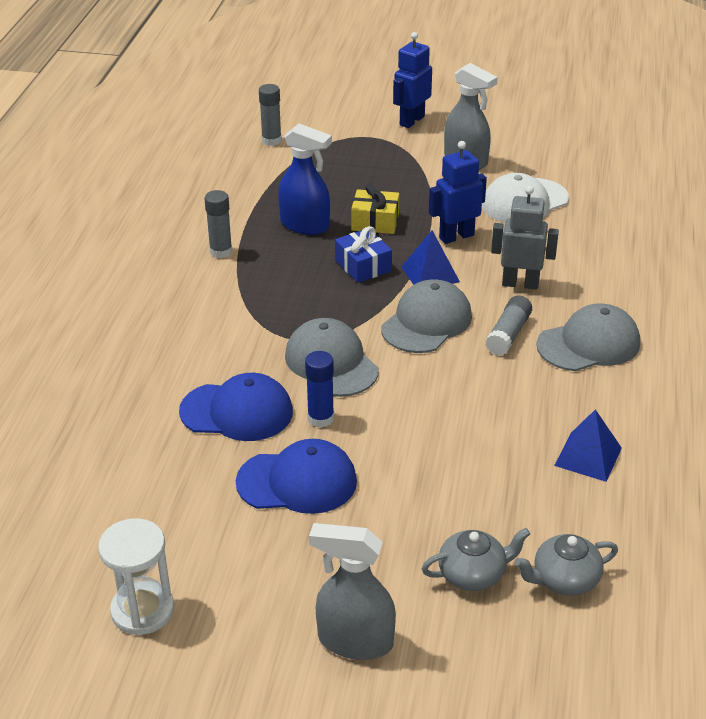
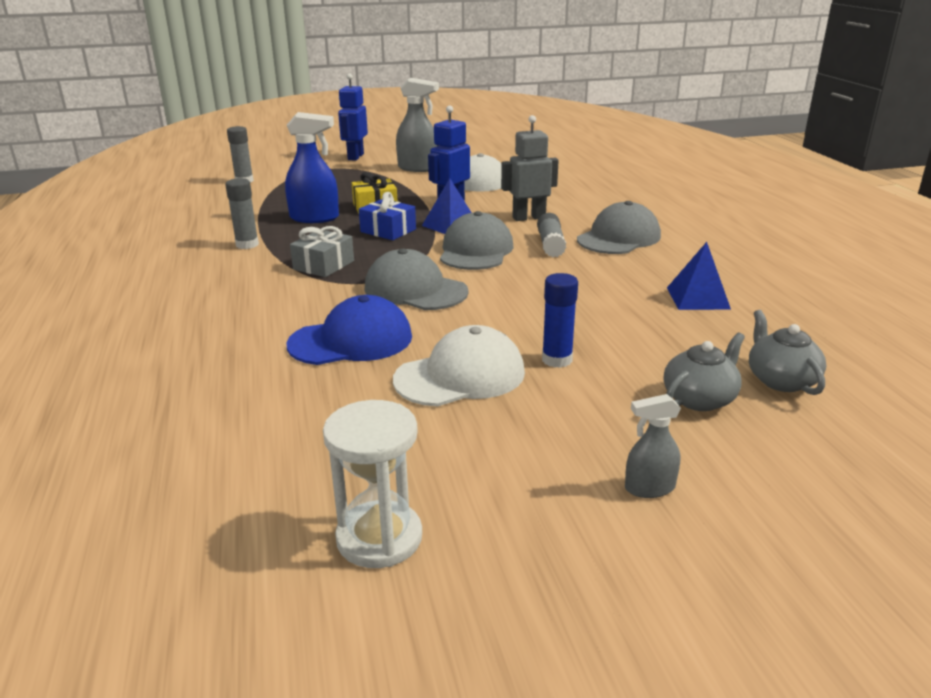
camera: 25 degrees left, 10 degrees down
(272, 303) = (324, 265): none -> grey gift
(297, 482) = (460, 376): blue cap -> white cap
(320, 418) = (440, 327): blue glue stick -> blue glue stick (557, 360)
(355, 641) = (649, 488): grey spray bottle -> grey spray bottle, size x0.55
(564, 580) = (780, 380): grey teapot -> grey teapot turned 120 degrees clockwise

